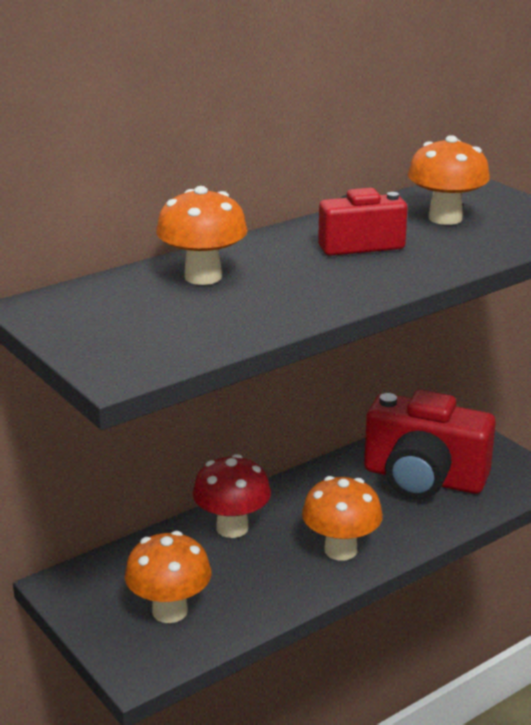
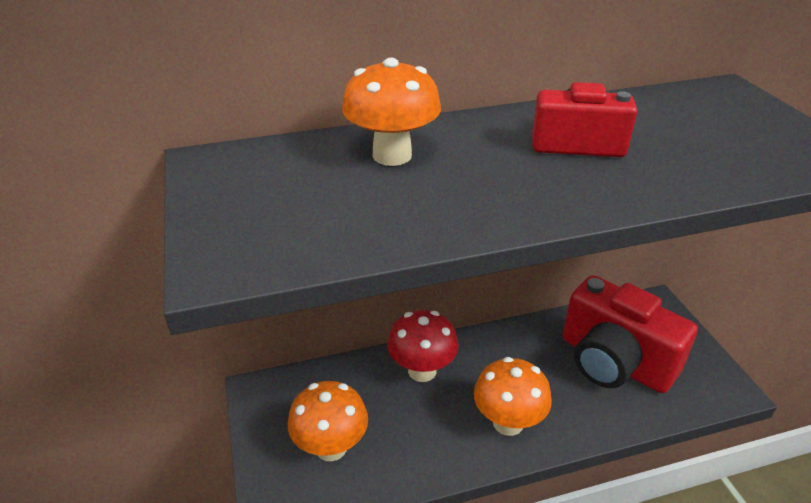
camera: 20 degrees right, 10 degrees up
(445, 218) = (688, 126): orange mushroom -> none

